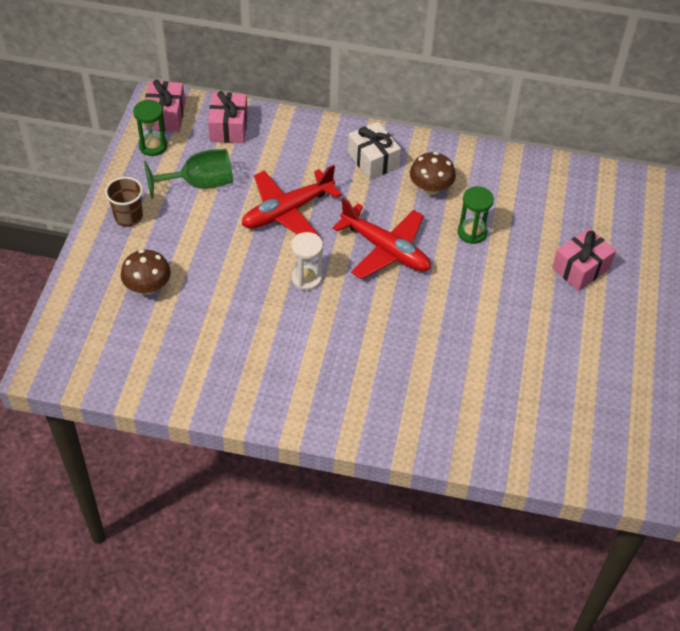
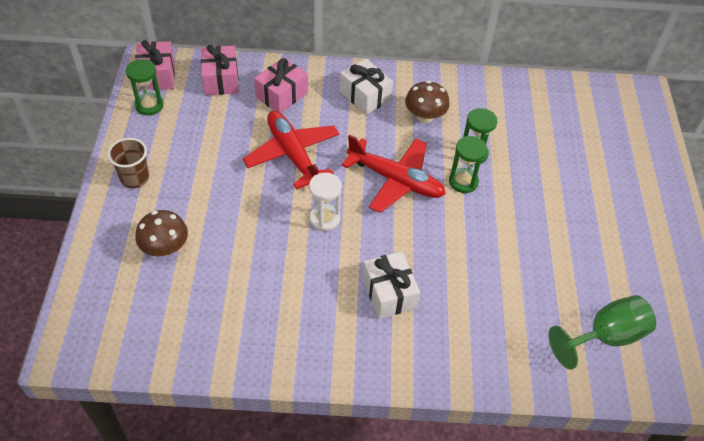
camera: 10 degrees left, 0 degrees up
(199, 184) = (201, 137): green goblet -> green goblet (605, 337)
(287, 211) = (292, 154): red plane -> red plane turned 105 degrees clockwise
(355, 356) = (389, 293): none -> white gift
(454, 259) = (463, 182): none -> green hourglass
(580, 268) = (583, 176): pink gift -> pink gift (282, 95)

